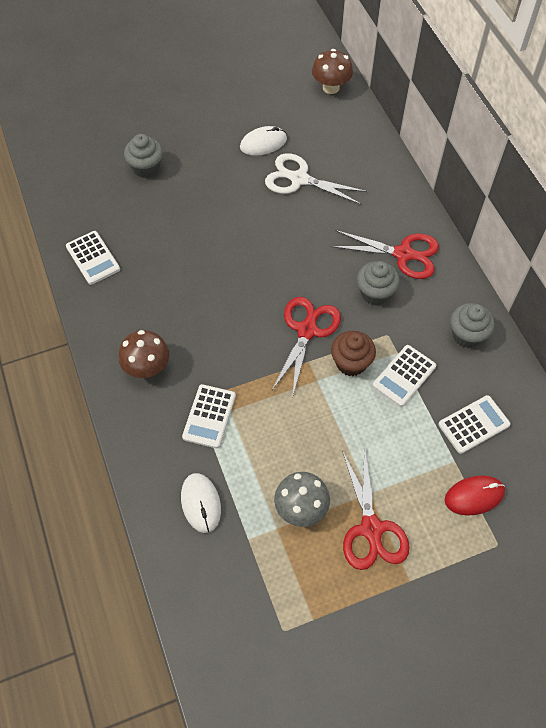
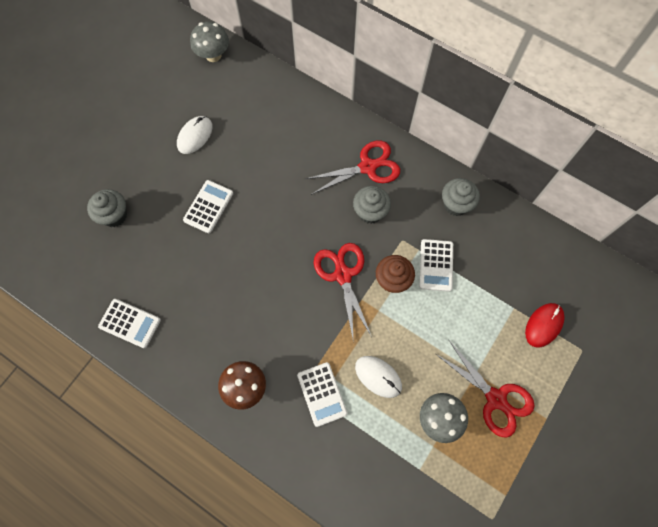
camera: 35 degrees left, 10 degrees up
(201, 503) = (366, 467): white mouse -> white mouse (378, 376)
(299, 179) = (246, 151): white scissors -> none
(331, 87) = (213, 55): brown mushroom -> grey mushroom
(473, 424) = (507, 271): white calculator -> white calculator (208, 207)

